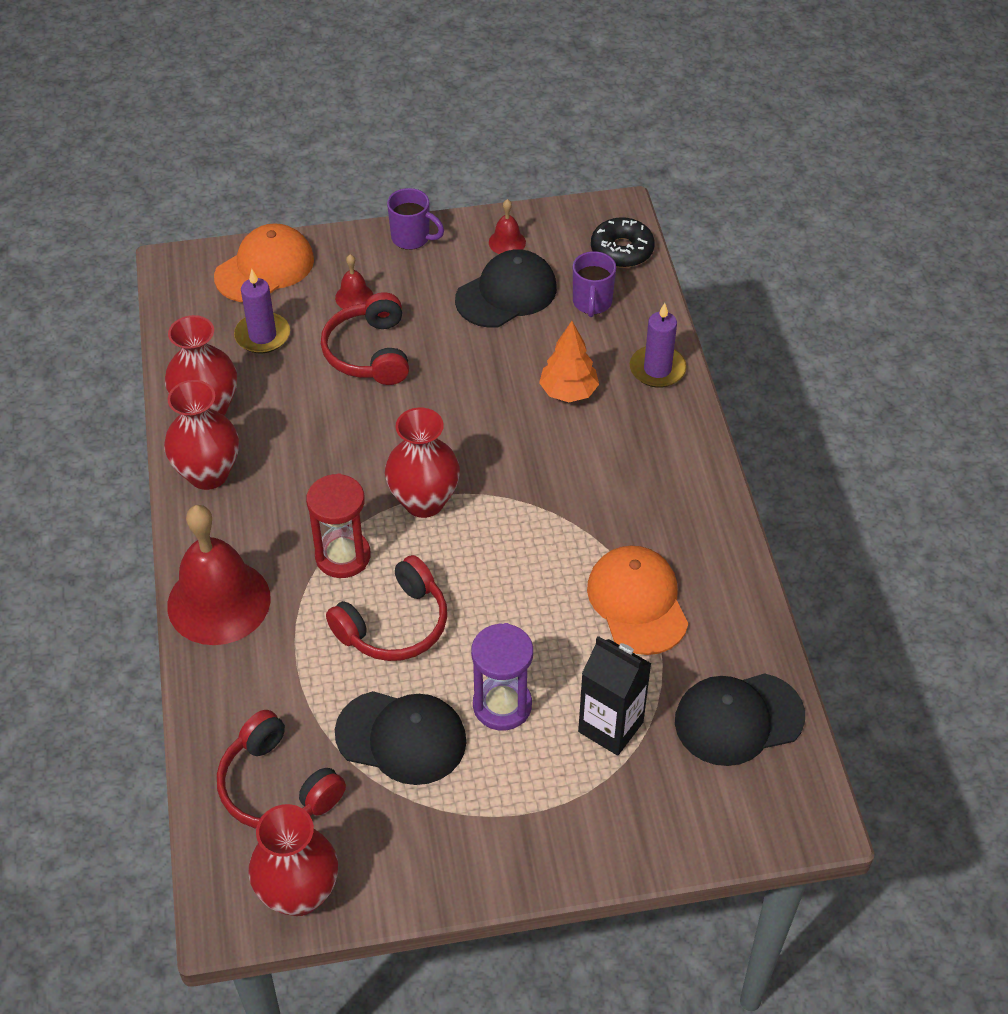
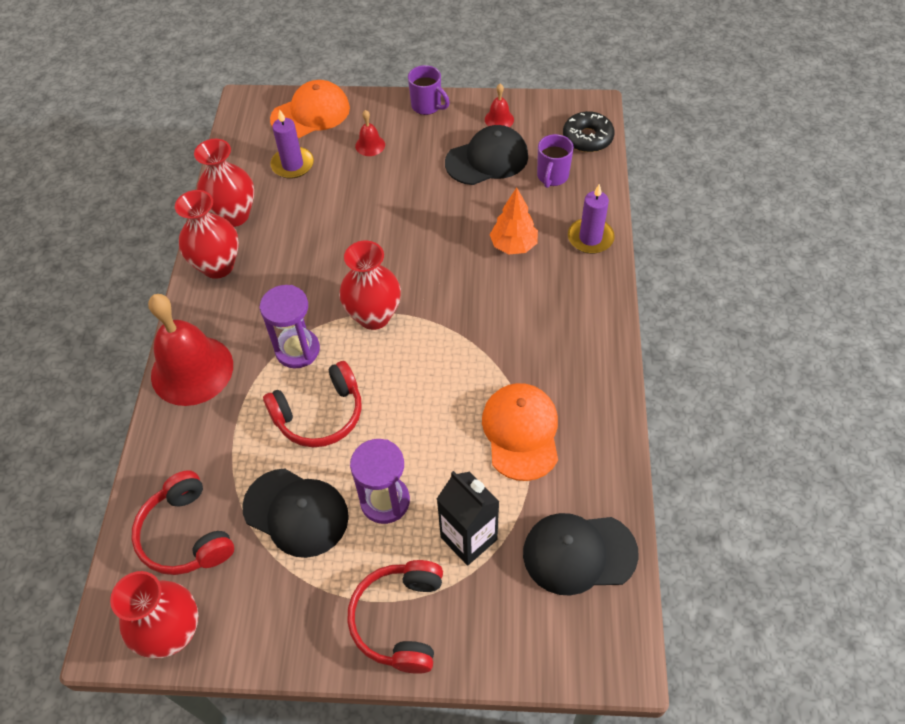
camera: 15 degrees right, 5 degrees up
(343, 556) = (297, 350): red hourglass -> purple hourglass
(369, 352) = (368, 190): red headphones -> red headphones (400, 620)

